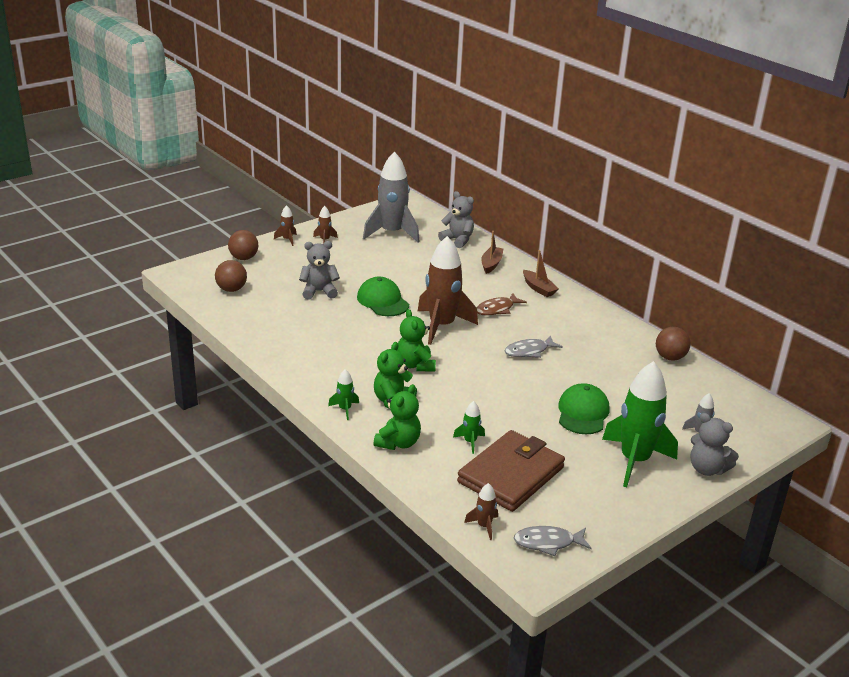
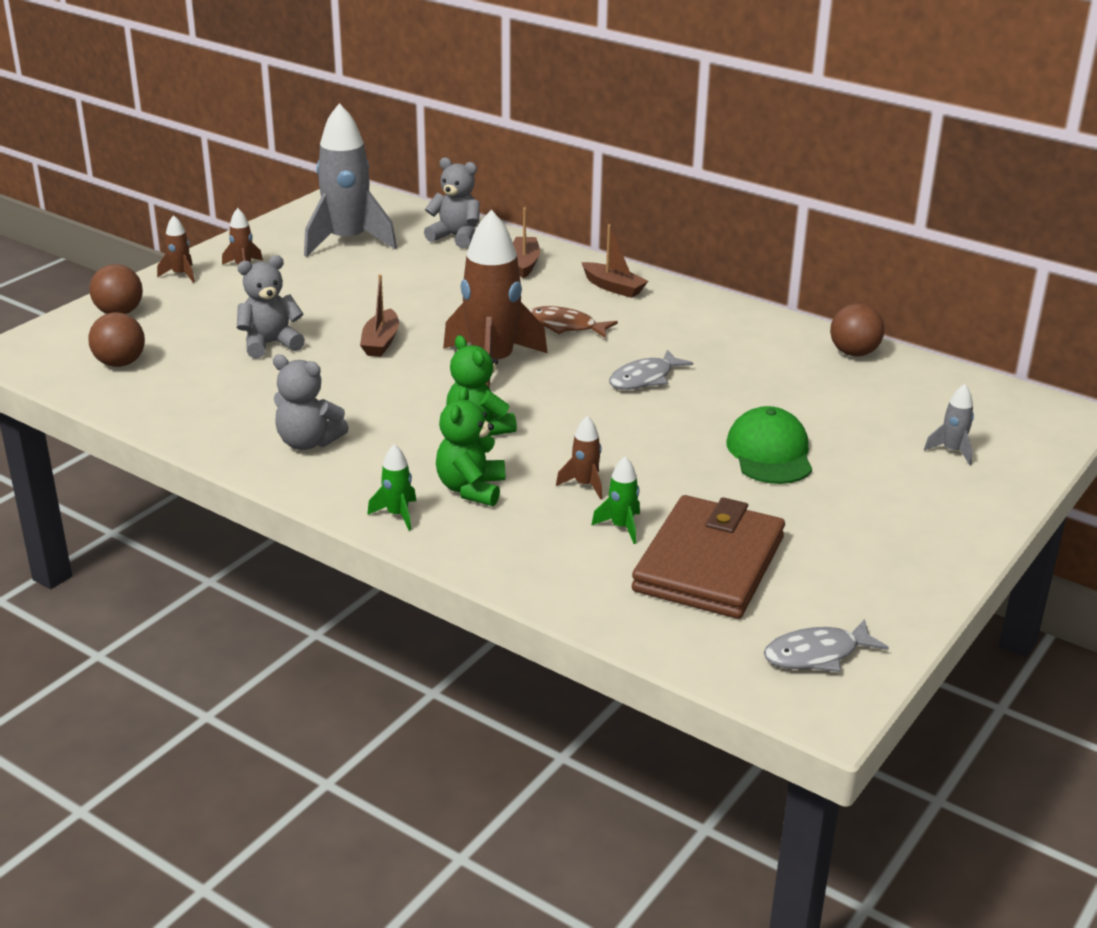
camera: 15 degrees left, 0 degrees up
(383, 301) = (381, 342): green cap -> brown boat
(398, 443) = (509, 550): green teddy bear -> none
(484, 526) = (707, 650): brown rocket -> brown rocket (585, 485)
(497, 309) = (565, 326): brown fish -> brown fish turned 75 degrees clockwise
(634, 461) = (881, 507): green rocket -> none
(707, 469) = (989, 499): grey teddy bear -> grey teddy bear (308, 442)

